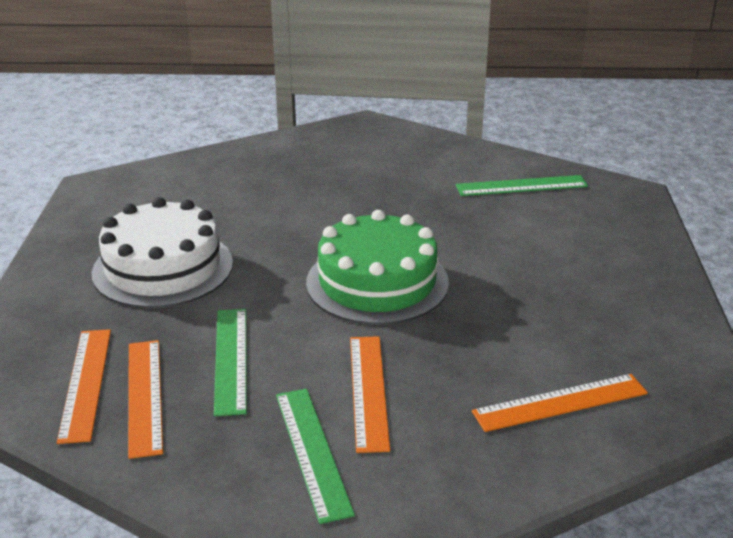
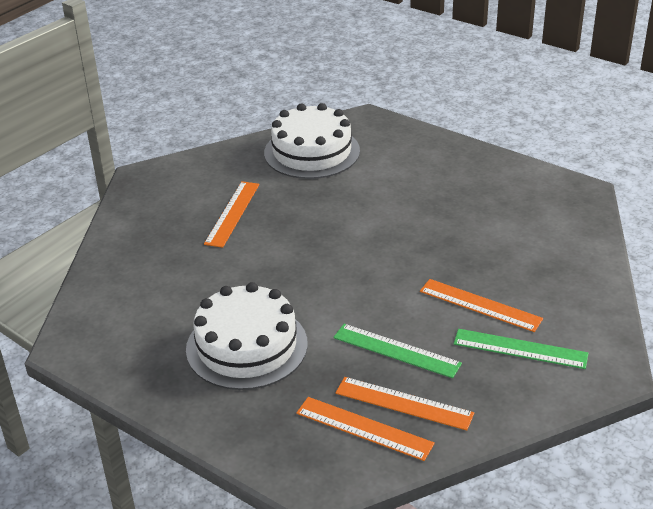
camera: 55 degrees left, 5 degrees up
(377, 282) = (366, 256): green cake -> none
(521, 186) = (312, 152): green ruler -> white cake
(560, 402) = (548, 241): orange ruler -> orange ruler (232, 213)

